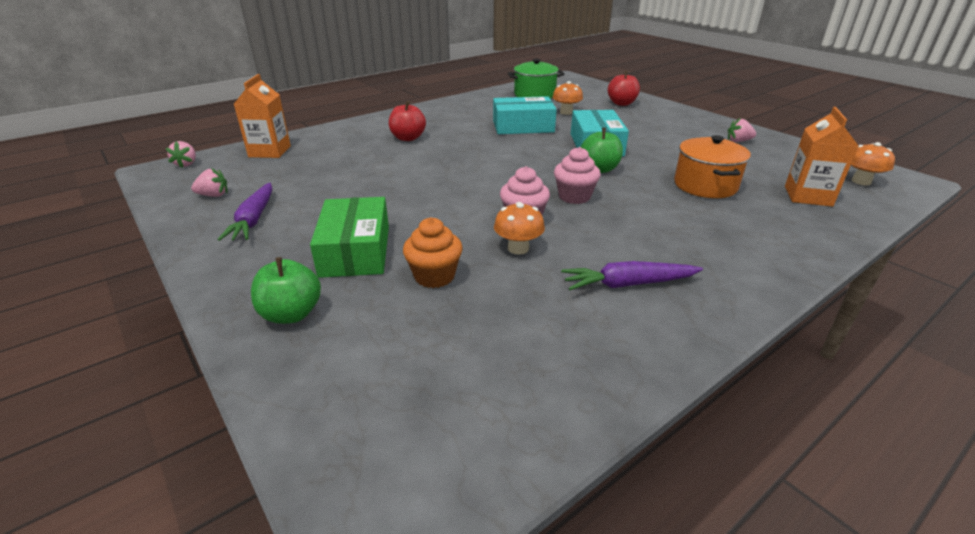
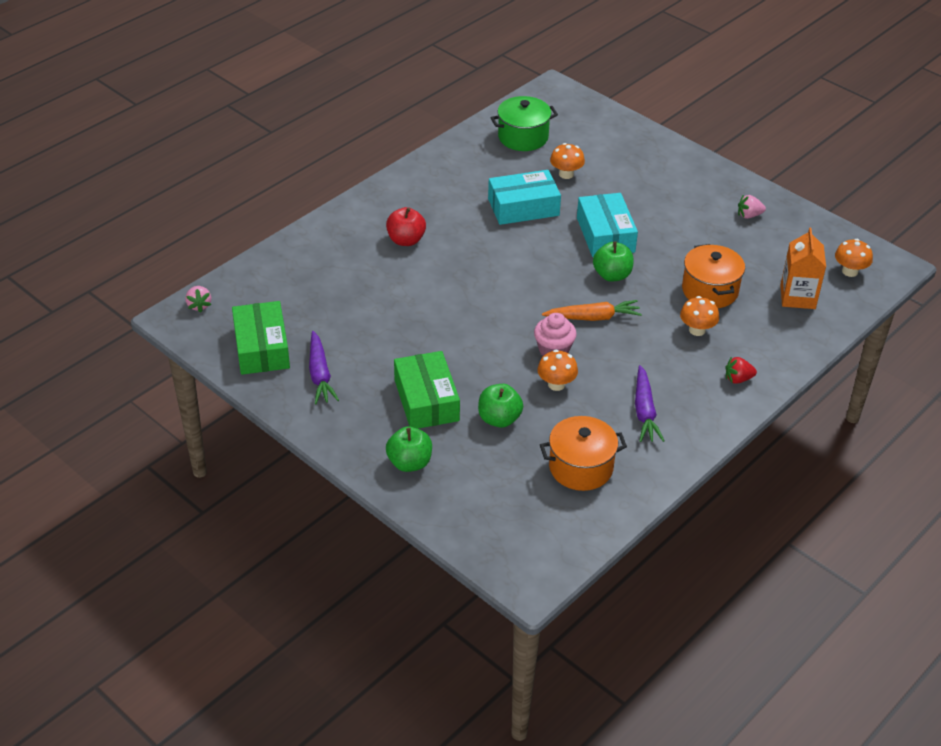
camera: 10 degrees left, 10 degrees up
(214, 195) = (261, 348): pink strawberry -> green box
(270, 151) = (271, 277): orange carton -> none
(434, 276) = (499, 419): orange cupcake -> green apple
(528, 343) = (581, 467): none -> orange pot
(574, 196) = (593, 317): pink cupcake -> orange carrot
(621, 103) = (627, 149): red apple -> none
(628, 284) = (644, 411): purple carrot -> purple carrot turned 75 degrees counterclockwise
(693, 214) = (697, 330): none -> orange mushroom
(752, 261) = (738, 379): none -> red strawberry

